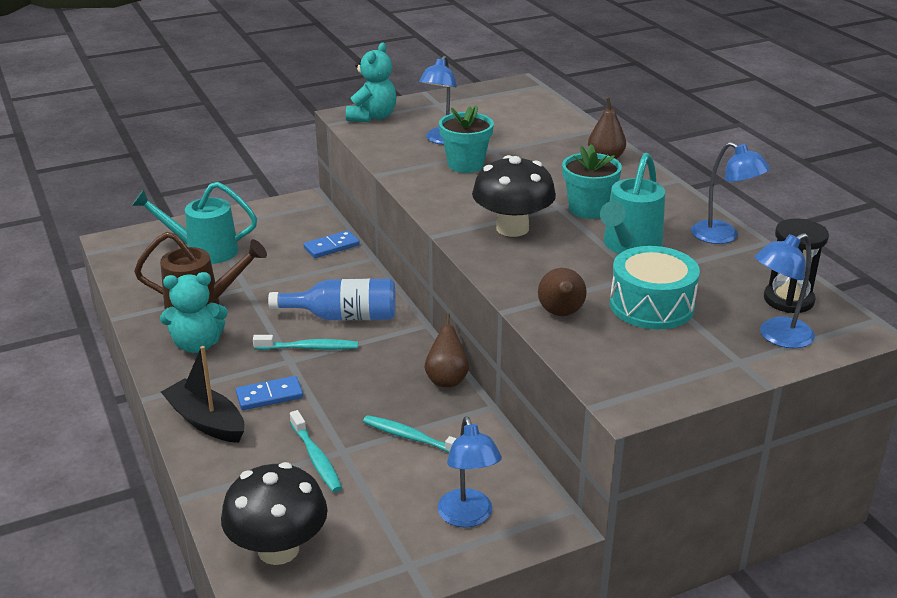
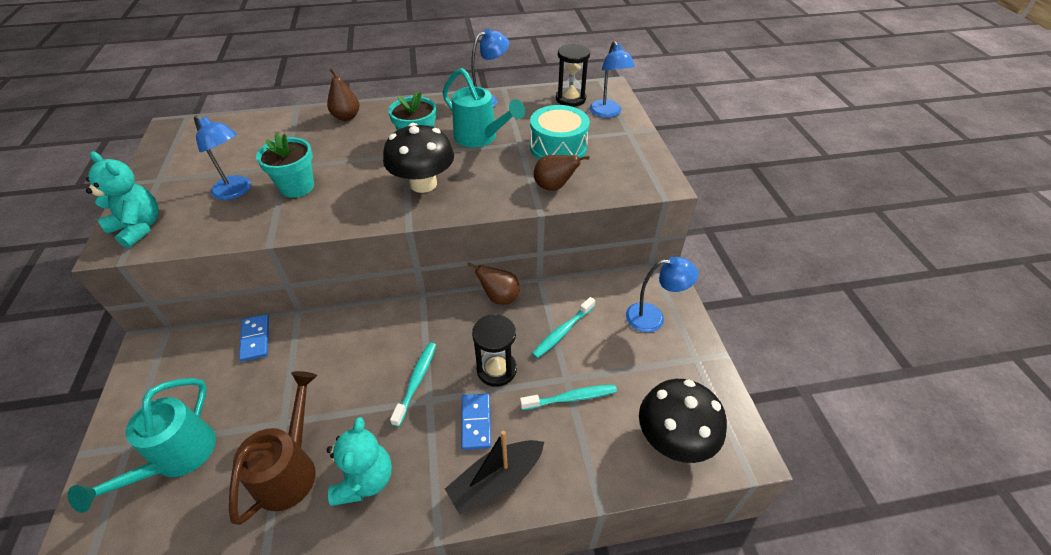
camera: 75 degrees left, 15 degrees up
(340, 397) = (496, 369): none -> black hourglass
(343, 316) = (380, 348): blue bottle -> none

